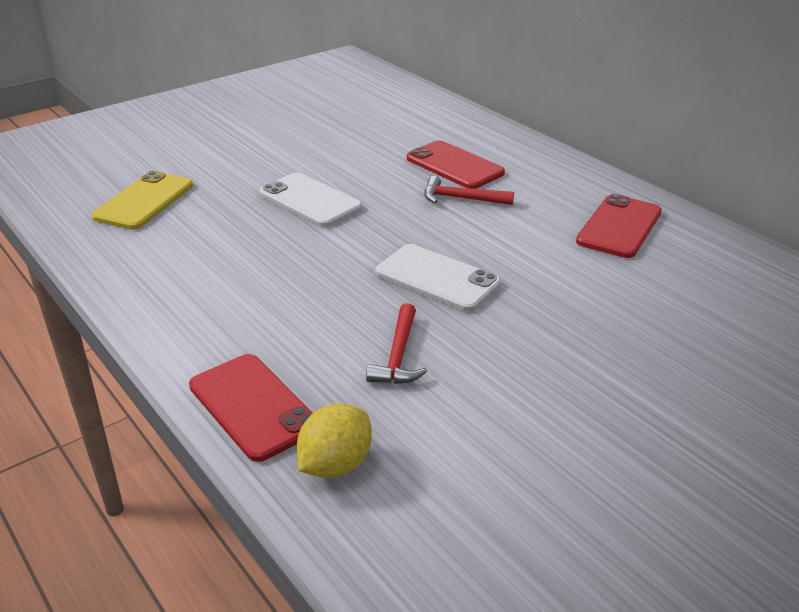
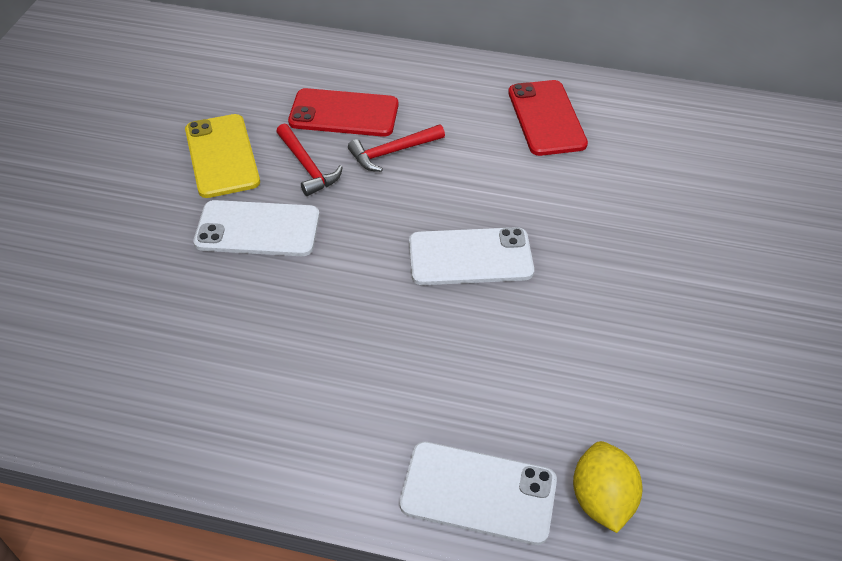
camera: 40 degrees left, 15 degrees up
(144, 201) = (79, 327): yellow phone -> yellow phone (222, 156)
(253, 406) = (478, 493): red phone -> white phone
(398, 355) = (529, 359): red hammer -> red hammer (307, 166)

